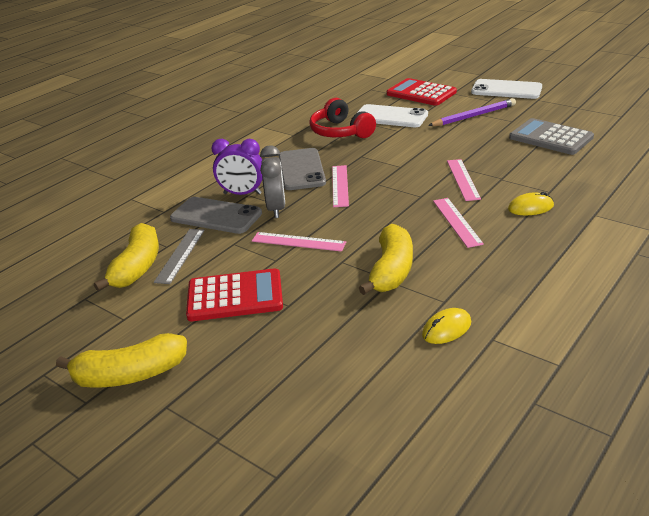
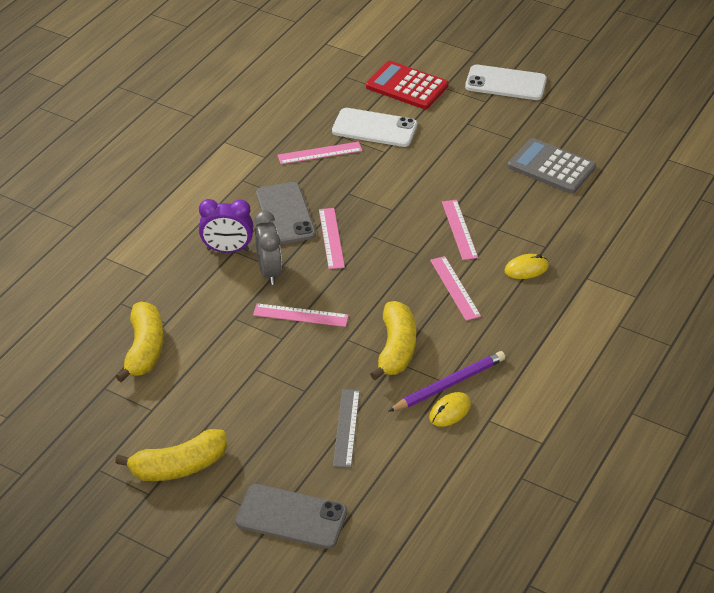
camera: 10 degrees left, 10 degrees up
(180, 255) = (184, 334): grey ruler -> grey ruler (346, 427)
(216, 216) = (207, 282): grey phone -> grey phone (291, 517)
(235, 296) = (252, 382): red calculator -> none
(340, 132) = (320, 153): red headphones -> pink ruler
(474, 116) = (469, 129): purple pencil -> purple pencil (449, 384)

